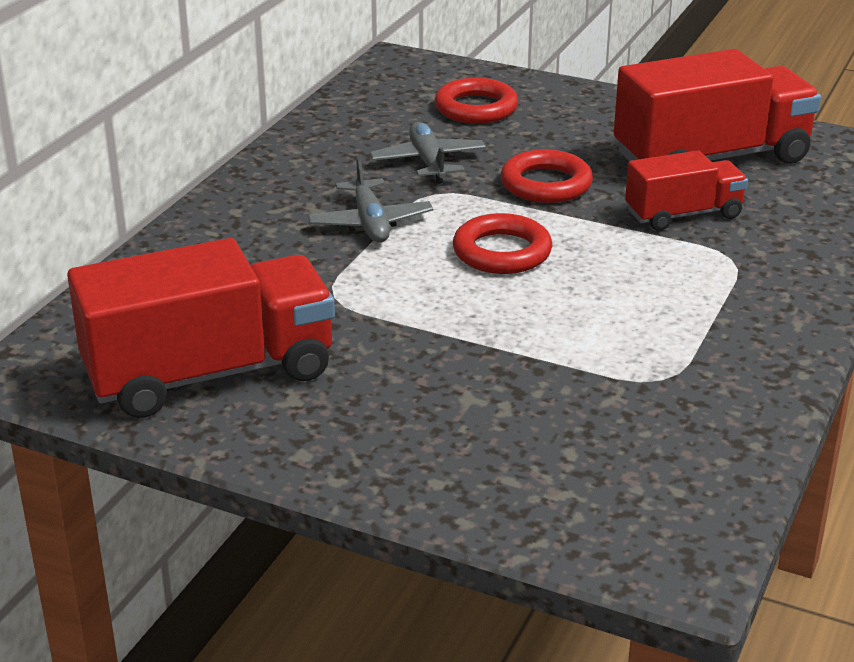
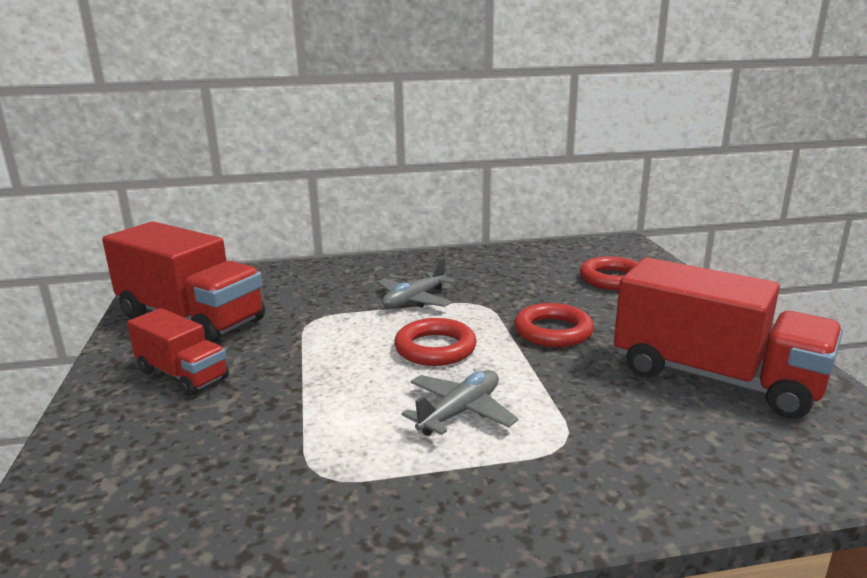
camera: 55 degrees right, 10 degrees down
(428, 162) = (516, 290): grey plane -> grey plane (460, 412)
(683, 214) = (600, 396): red truck -> red truck (182, 375)

